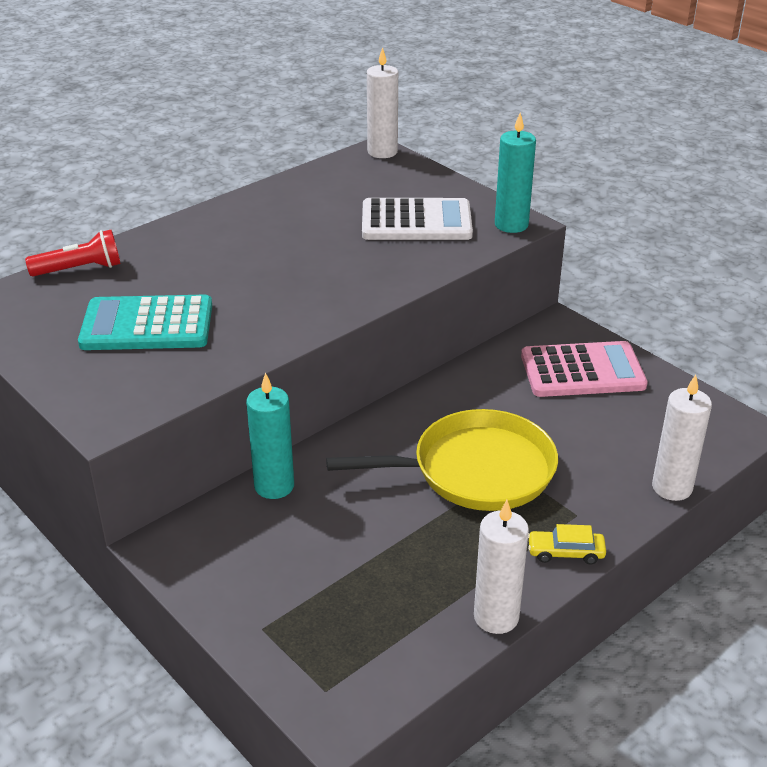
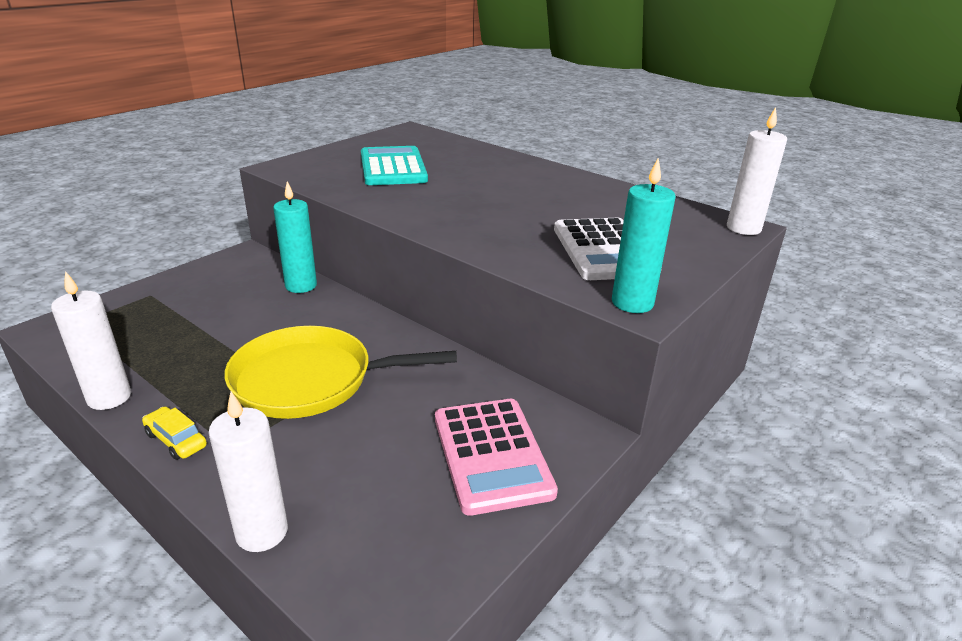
camera: 80 degrees right, 5 degrees down
(80, 269) = (461, 145): red flashlight -> none
(476, 470) = (310, 380): yellow pan -> yellow pan turned 105 degrees clockwise
(565, 552) = (176, 440): yellow car -> yellow car turned 45 degrees counterclockwise

